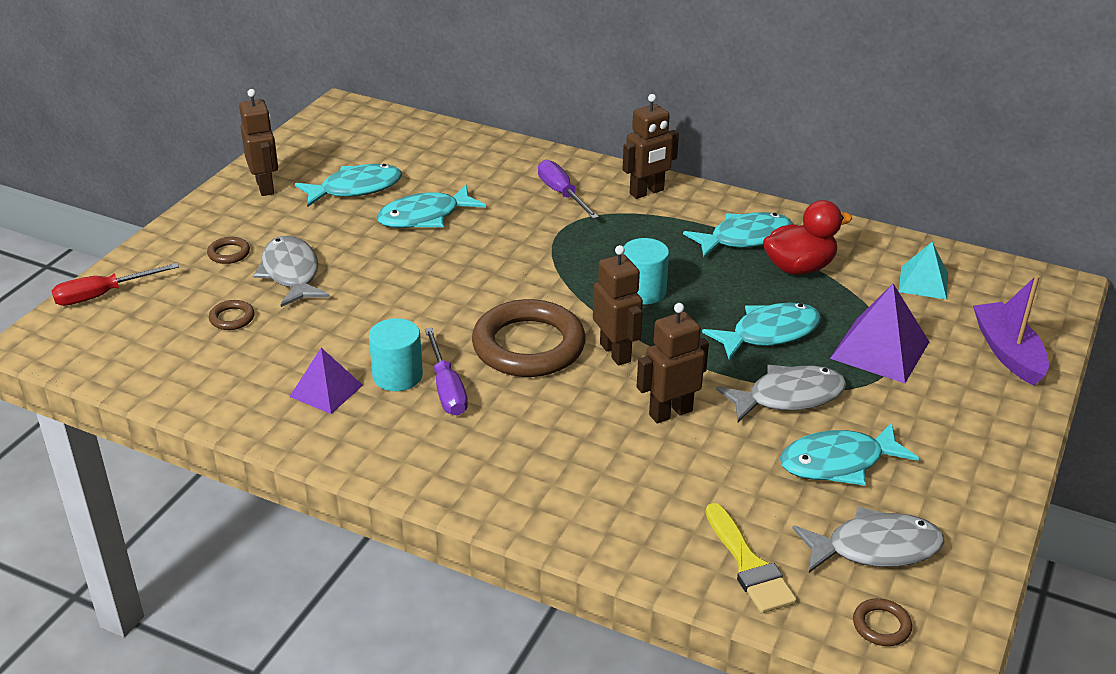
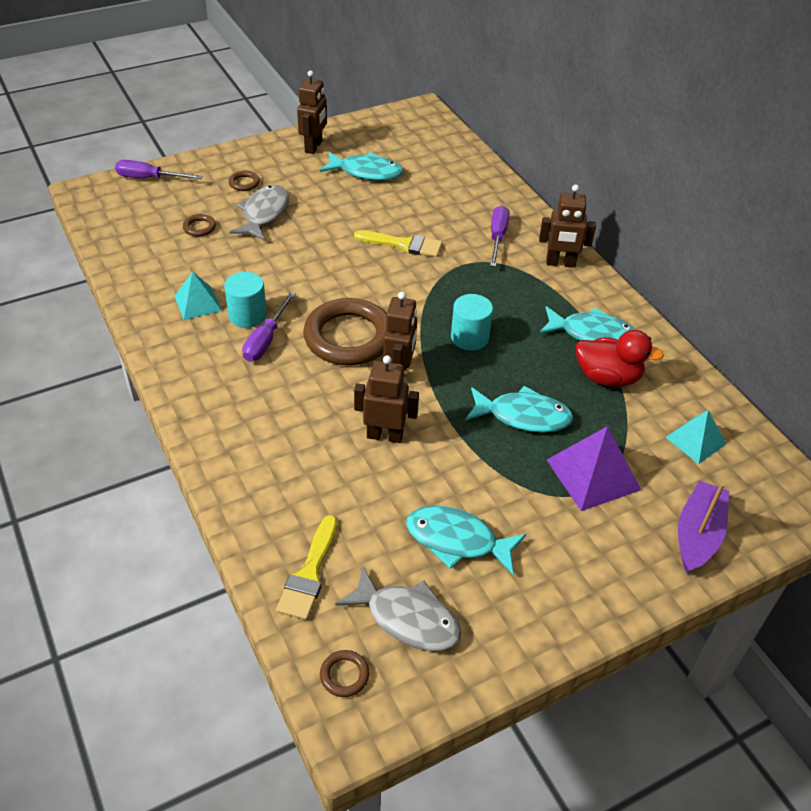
camera: 35 degrees right, 10 degrees up
(102, 295) = (149, 178): red screwdriver -> purple screwdriver
(326, 390) = (197, 303): purple pyramid -> turquoise pyramid
(424, 217) = (387, 212): turquoise fish -> none
(479, 239) = (403, 244): none -> yellow brush
(788, 397) = (480, 471): grey fish -> none

